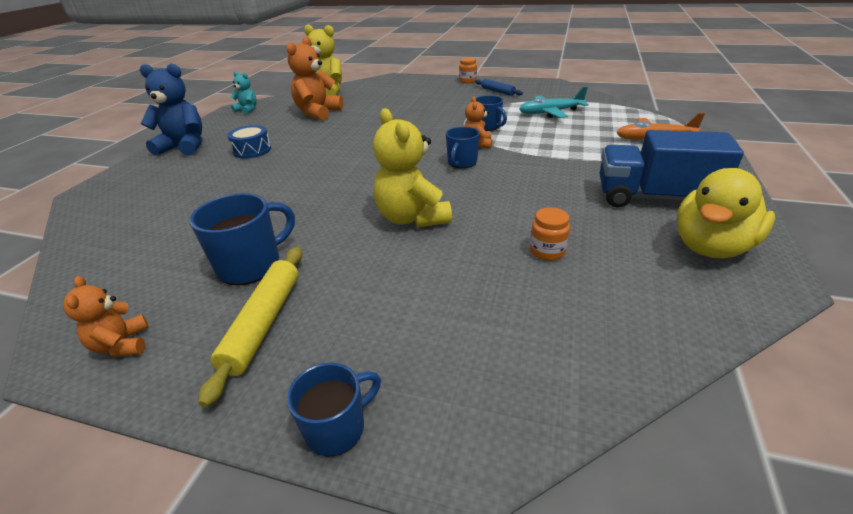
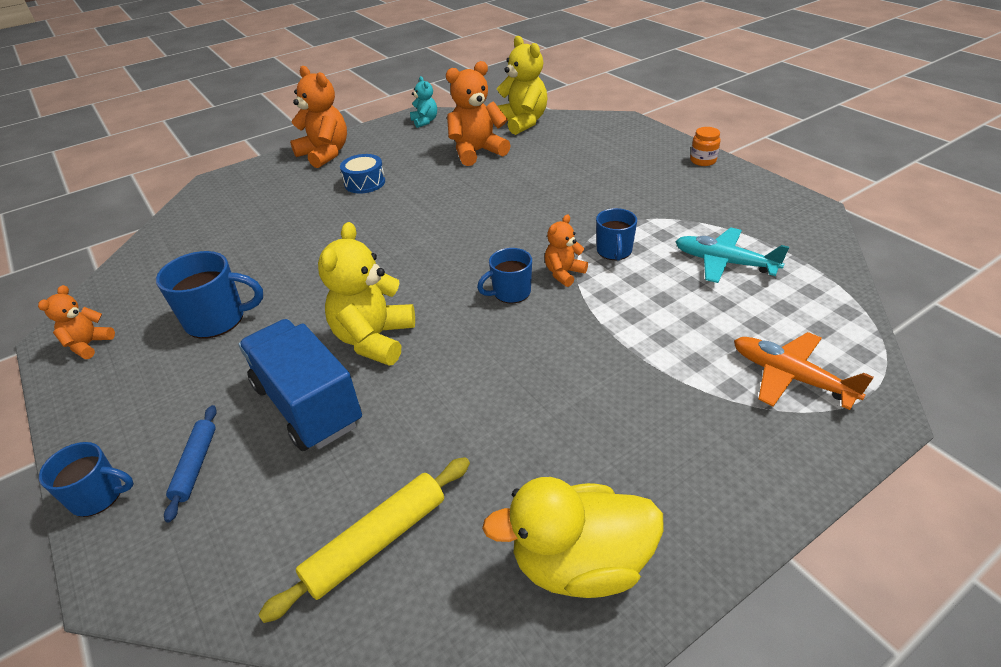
camera: 40 degrees right, 5 degrees up
(184, 147) = (325, 154): blue teddy bear -> orange teddy bear
(263, 323) = (163, 381): yellow rolling pin -> yellow rolling pin (376, 542)
(497, 91) = (713, 195): blue rolling pin -> blue rolling pin (196, 465)
(547, 251) = (421, 452): orange jar -> none
(654, 198) = (631, 461): blue truck -> blue truck (307, 405)

